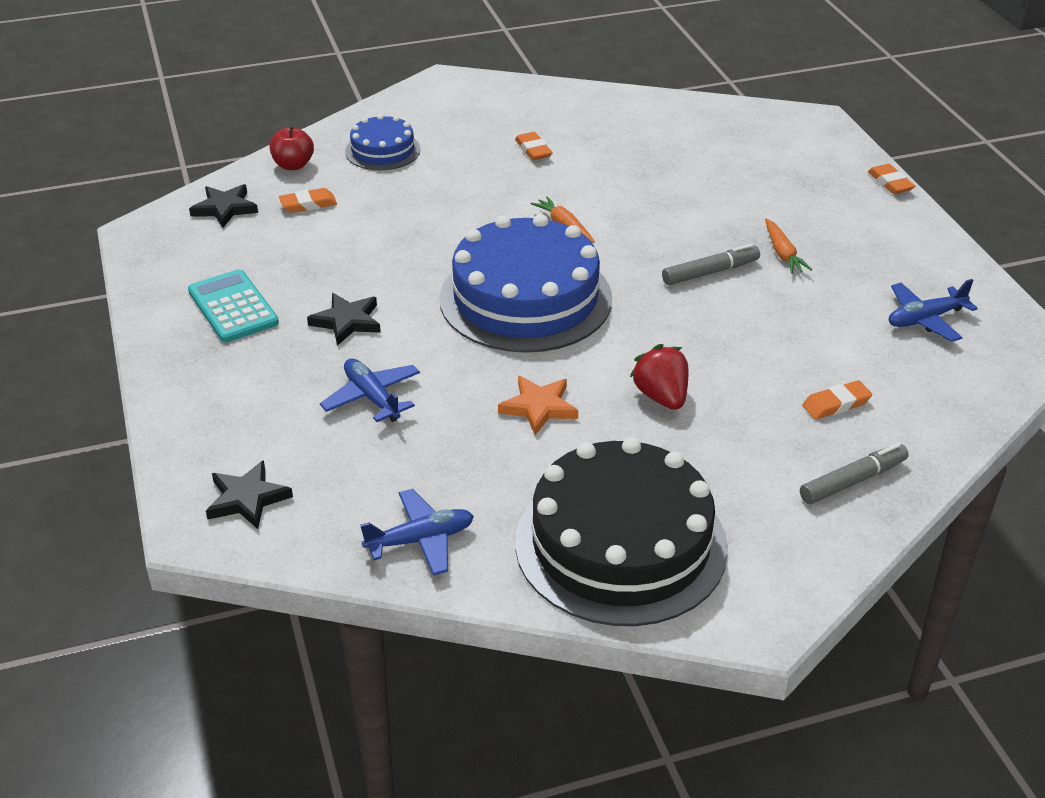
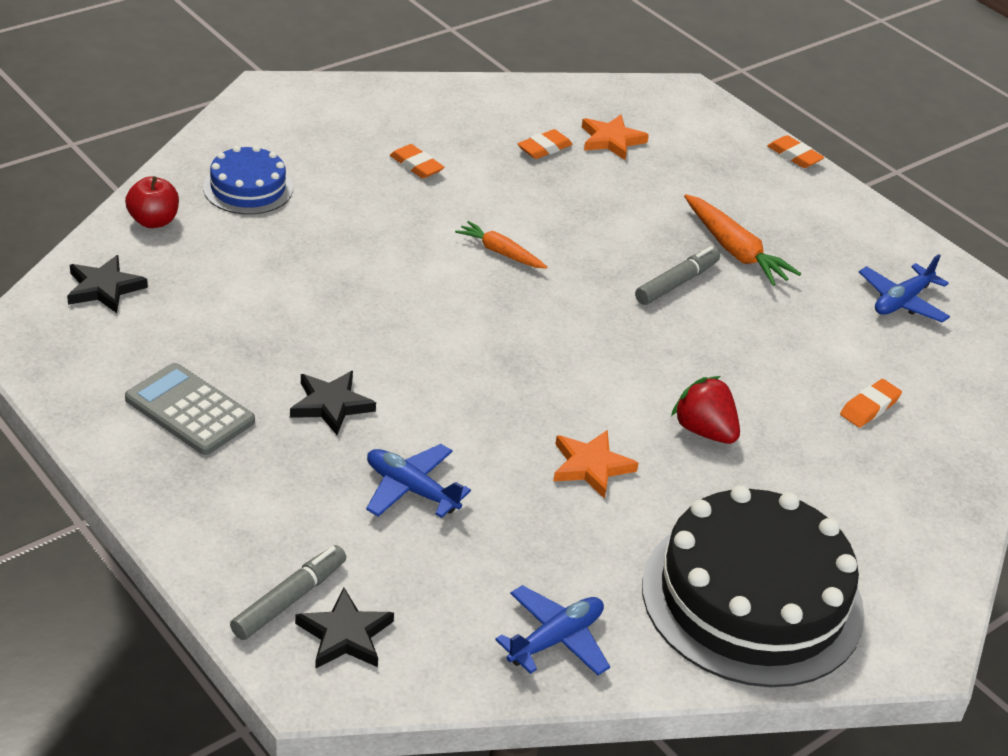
camera: 25 degrees left, 0 degrees up
(233, 307) = (190, 410): turquoise calculator -> grey calculator
(308, 204) = (201, 268): orange eraser -> orange eraser (544, 148)
(525, 298) = (507, 344): blue cake -> none
(720, 150) = (611, 140): none -> orange star
(783, 253) = (735, 250): orange carrot -> orange carrot, size x1.57
(852, 481) = (925, 485): grey marker -> grey marker (289, 599)

